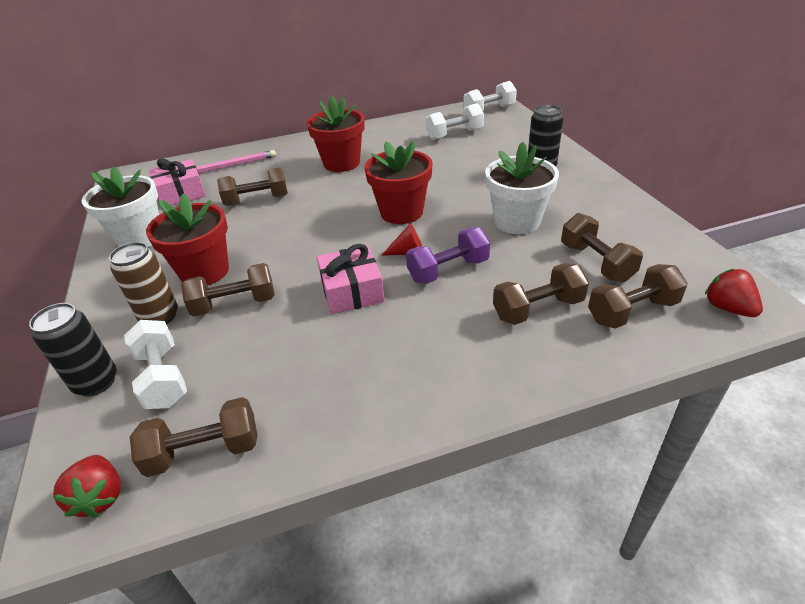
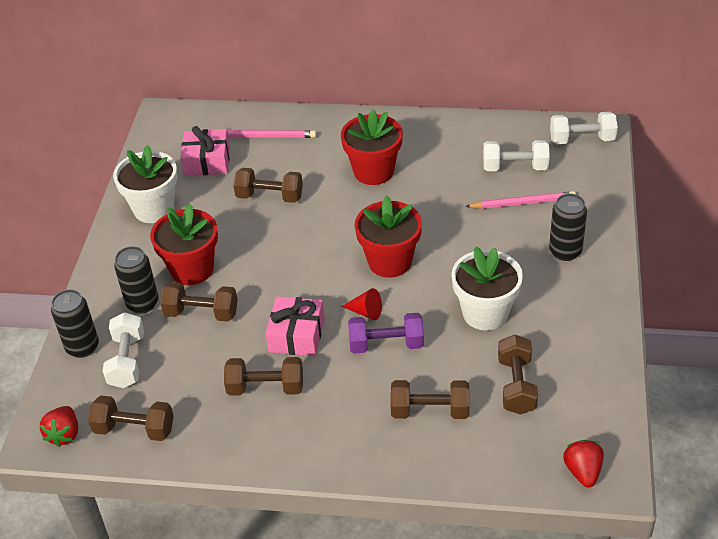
camera: 25 degrees right, 5 degrees up
(160, 317) = (142, 303): brown can -> black can
(480, 151) = (522, 203): none -> pink pencil
(632, 311) = (502, 443): brown dumbbell -> brown dumbbell (266, 387)

